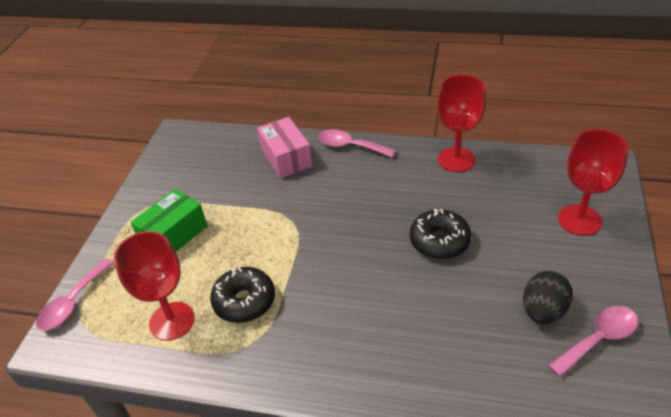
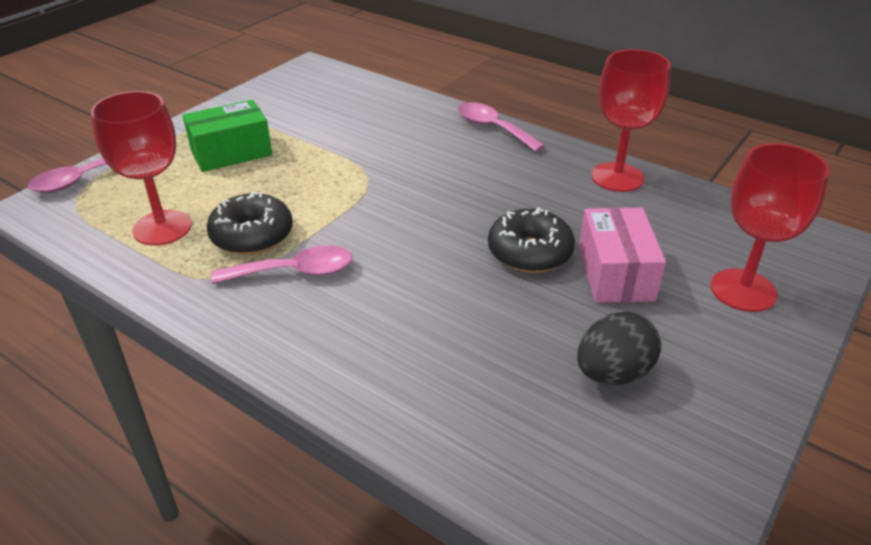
camera: 20 degrees right, 5 degrees down
(286, 158) = (410, 119): pink box -> pink box (615, 273)
(598, 339) = (670, 434): pink spoon -> pink spoon (295, 272)

